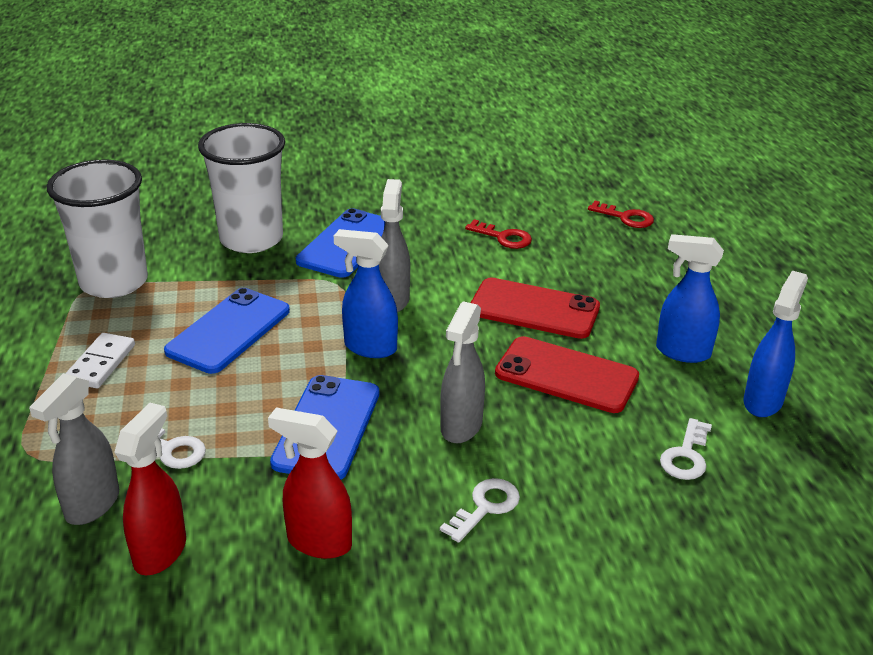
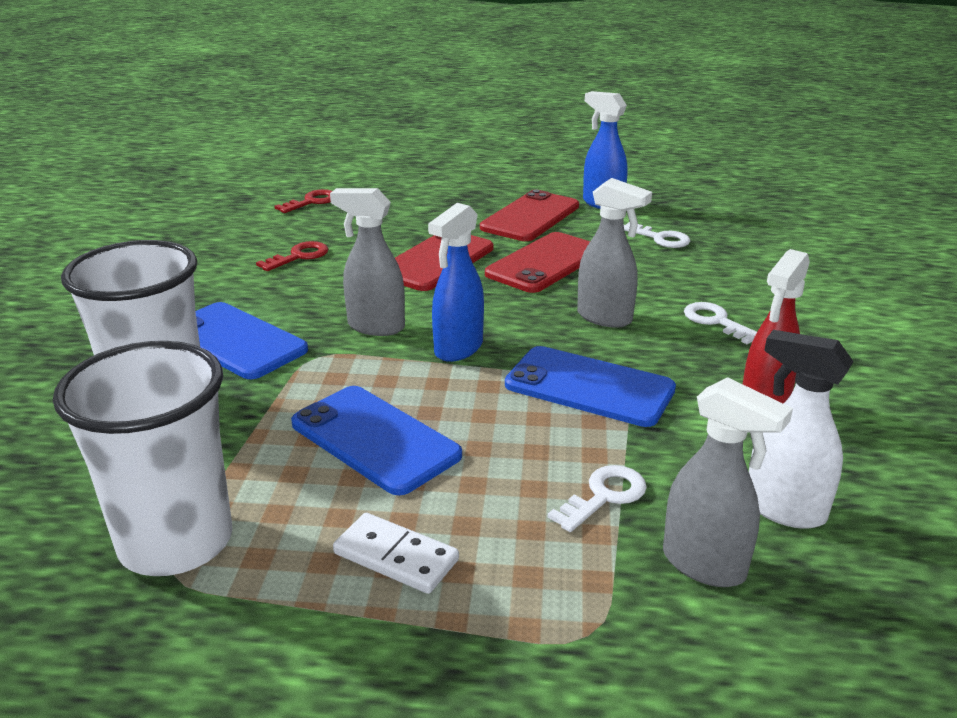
camera: 75 degrees left, 5 degrees down
(161, 551) = (783, 509): red spray bottle -> white spray bottle
(682, 352) = (530, 217): blue spray bottle -> red phone

